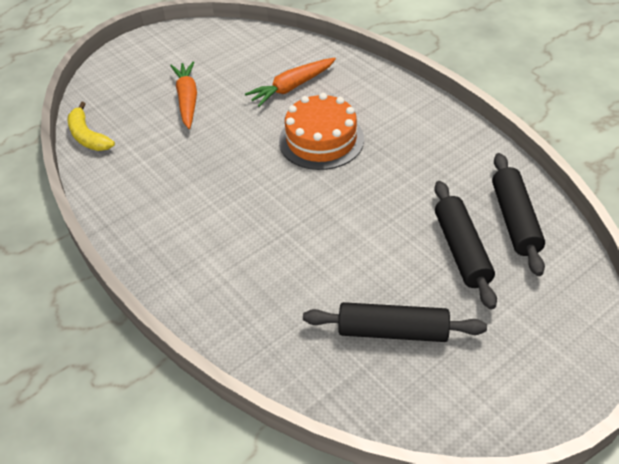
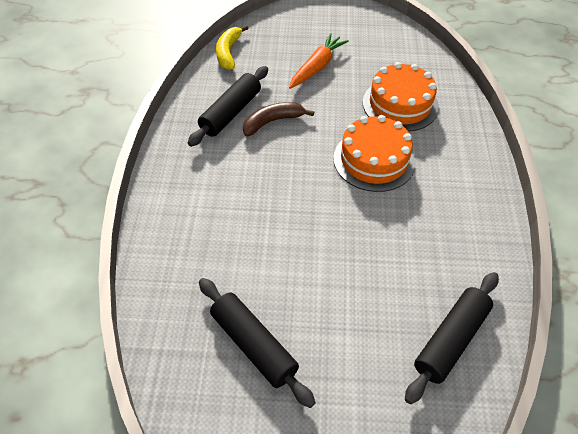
camera: 40 degrees right, 5 degrees up
(202, 166) = (272, 122): none -> brown banana
(292, 87) = (400, 104): orange carrot -> orange cake
(461, 250) = (377, 328): black rolling pin -> black rolling pin (230, 112)

